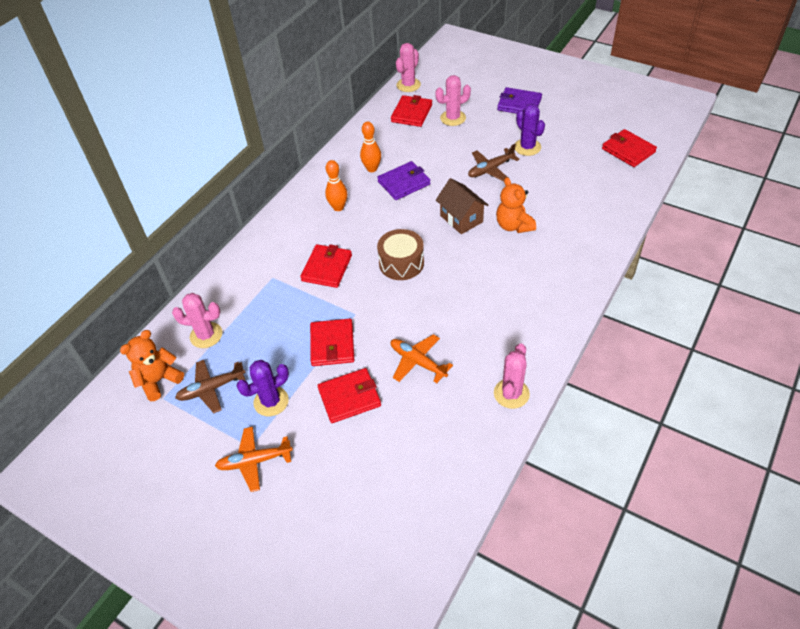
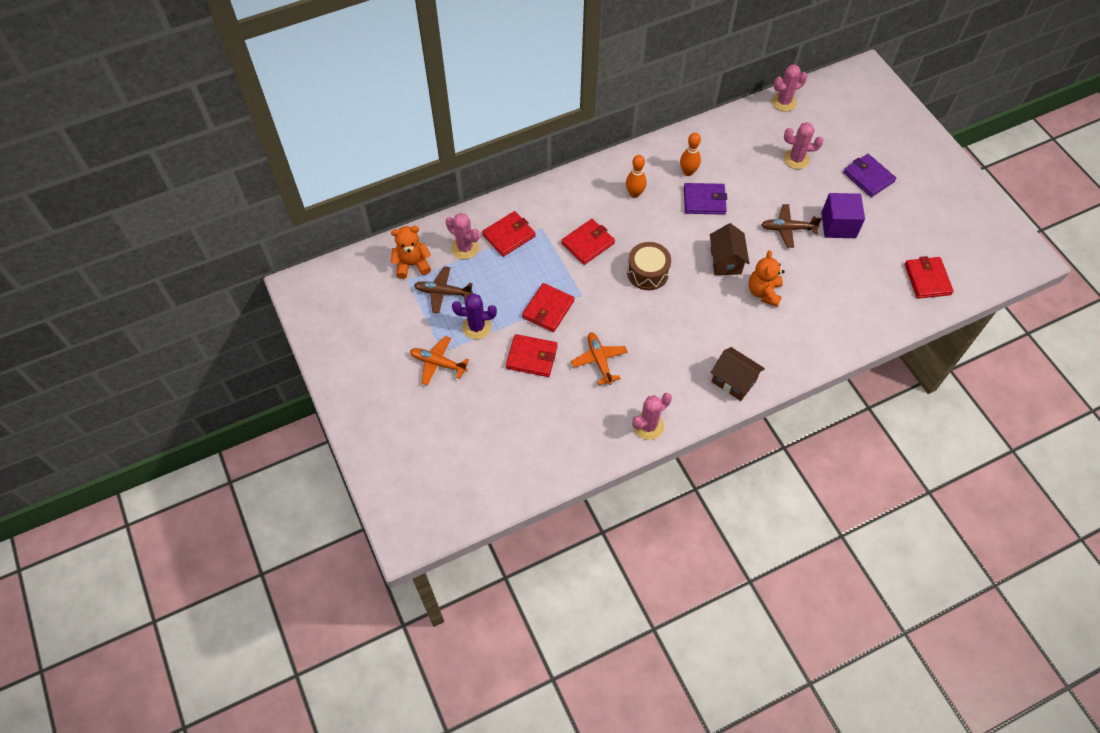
camera: 30 degrees right, 10 degrees up
(411, 113) = (763, 134): red wallet -> red wallet (509, 235)
(527, 147) = (838, 225): purple cactus -> purple cube
(552, 310) = (733, 381): none -> brown house

